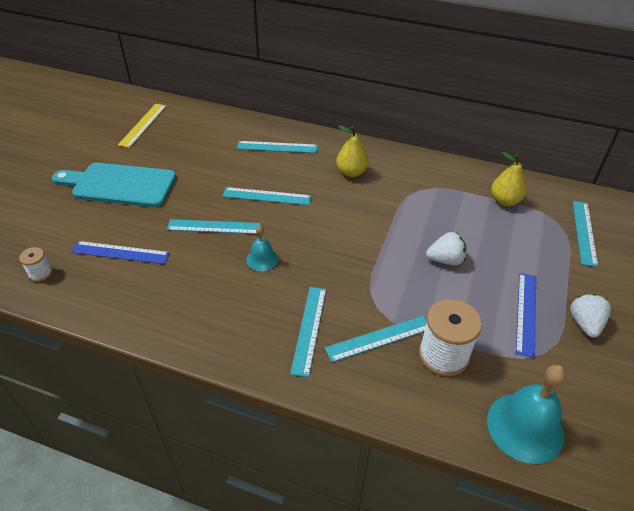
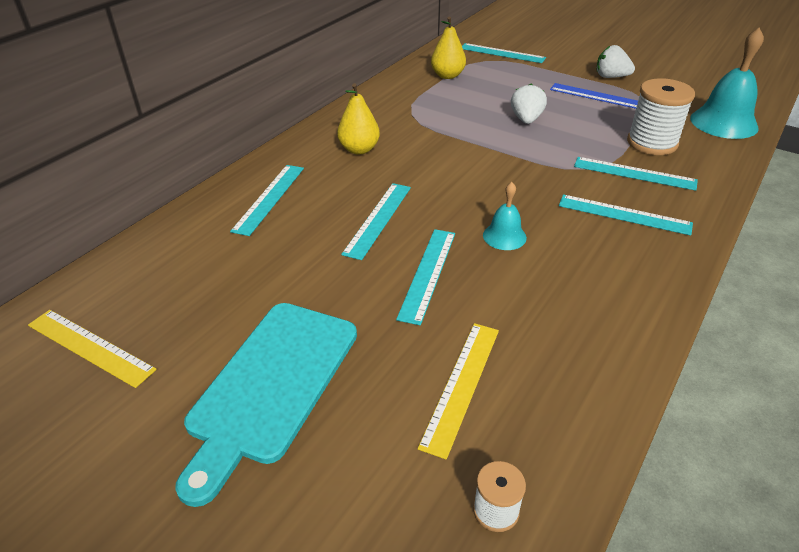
camera: 75 degrees left, 5 degrees down
(120, 252) = (461, 385): blue ruler -> yellow ruler
(378, 338) = (634, 173): turquoise ruler -> turquoise ruler turned 60 degrees counterclockwise

